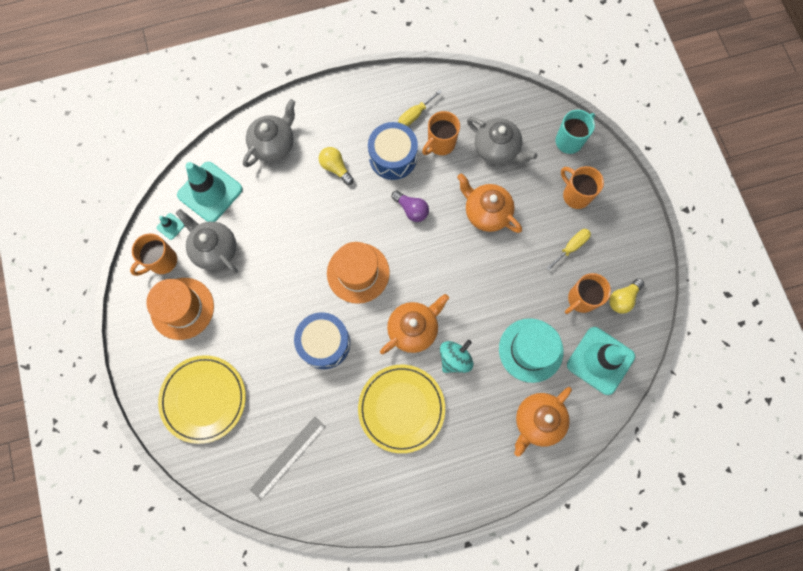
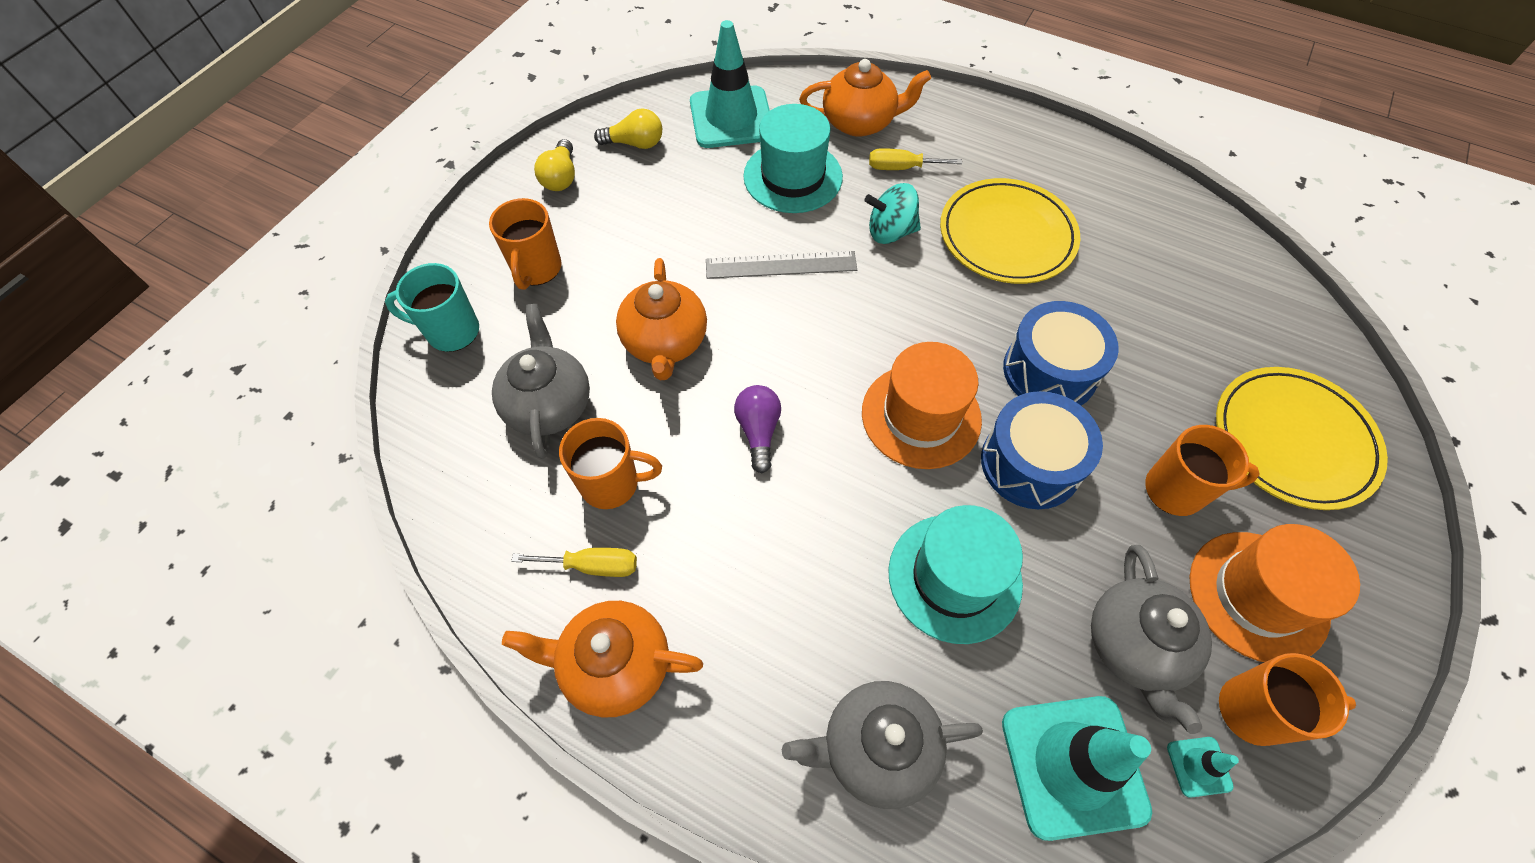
camera: 135 degrees left, 15 degrees down
(288, 457) = (1203, 292): grey ruler -> grey ruler (781, 265)
(293, 219) = (954, 577): none -> turquoise hat
(335, 168) = (807, 598): yellow light bulb -> yellow light bulb (561, 177)
(393, 157) = (701, 530): blue drum -> blue drum (1030, 463)
(413, 329) = (910, 296): orange teapot -> orange teapot (615, 665)
(571, 247) = (618, 226): yellow screwdriver -> yellow screwdriver (901, 168)
(581, 299) = (678, 175): orange mug -> orange mug (1176, 490)

